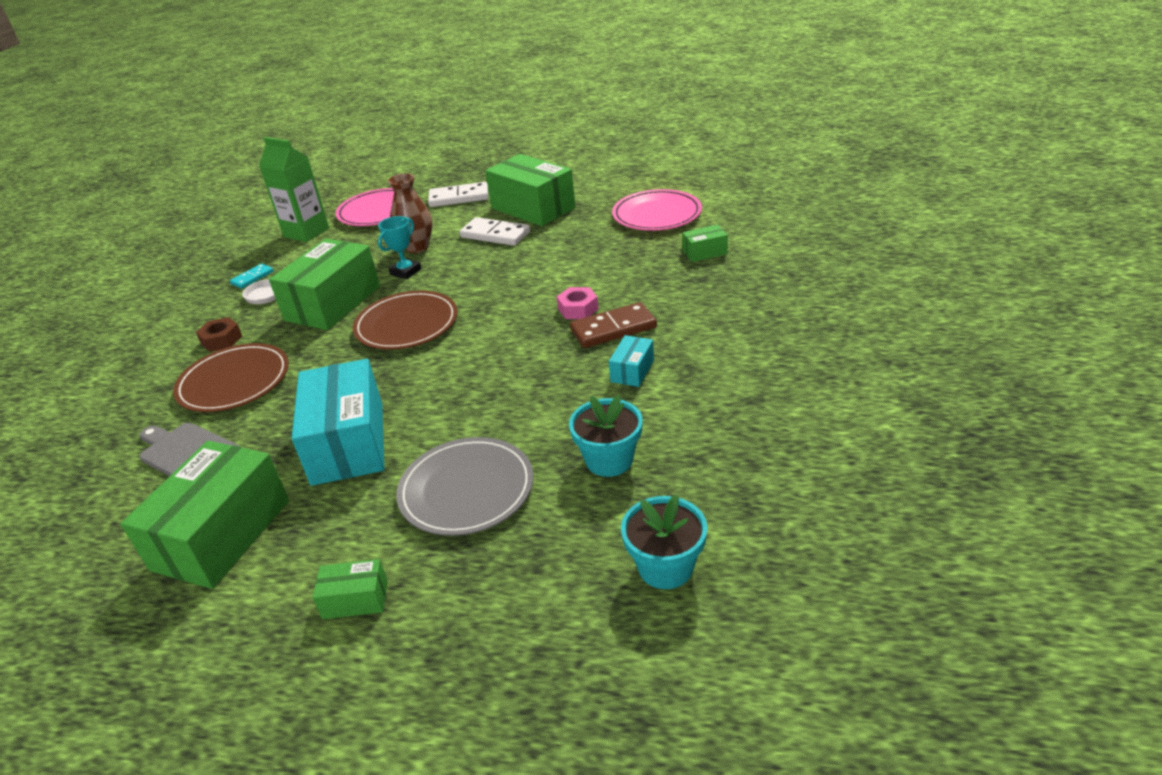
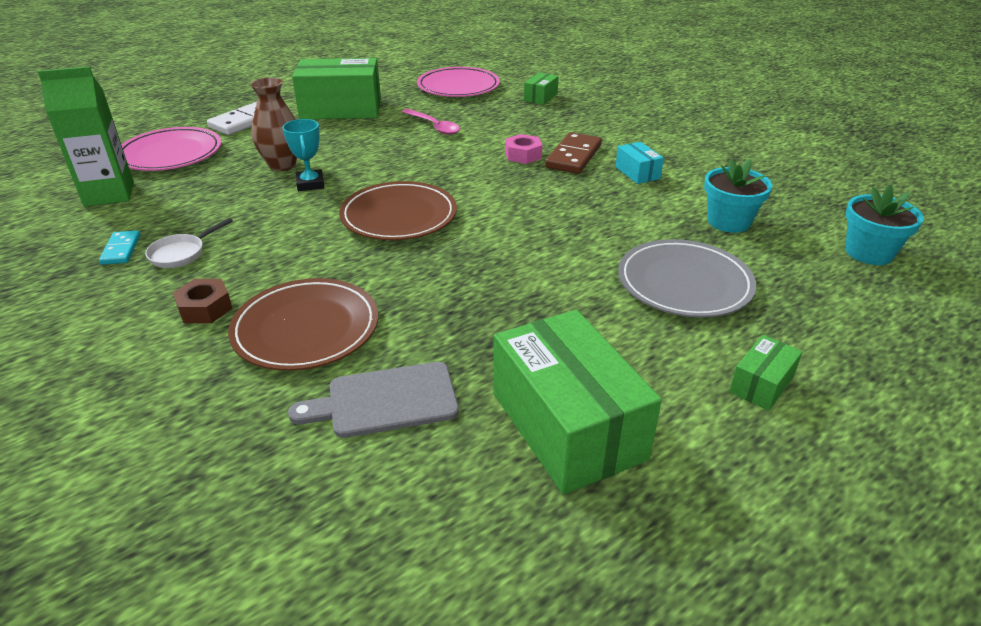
camera: 50 degrees left, 0 degrees up
(333, 303) = (281, 231): green box -> none
(348, 443) = (531, 307): turquoise box -> none
(495, 235) = (345, 134): white domino -> none
(565, 251) = (434, 126): none -> pink spoon

